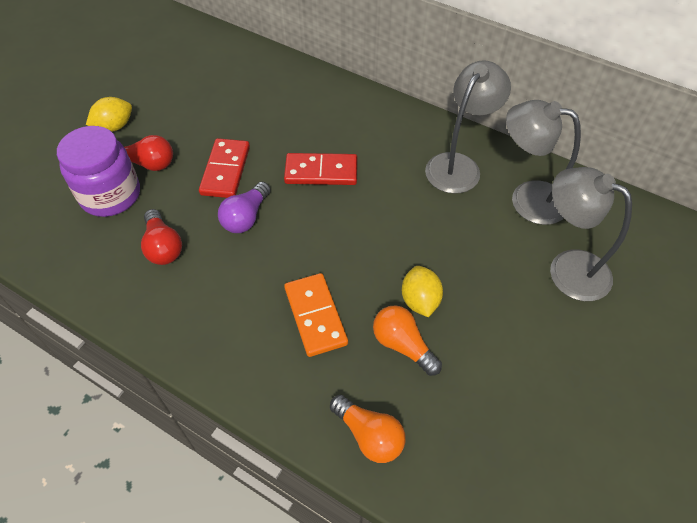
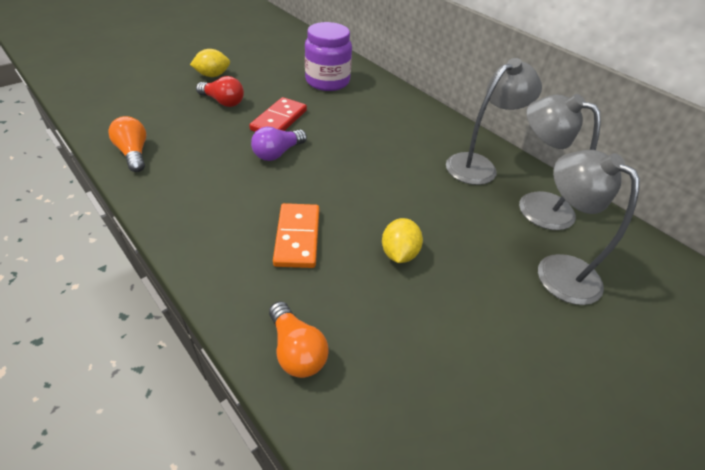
camera: 15 degrees right, 10 degrees down
(110, 195) = (182, 113): purple jar -> purple jar (327, 81)
(163, 247) = (200, 155): red light bulb -> none
(321, 171) = (356, 140): red domino -> none
(403, 345) = (366, 284): orange light bulb -> orange light bulb (134, 153)

